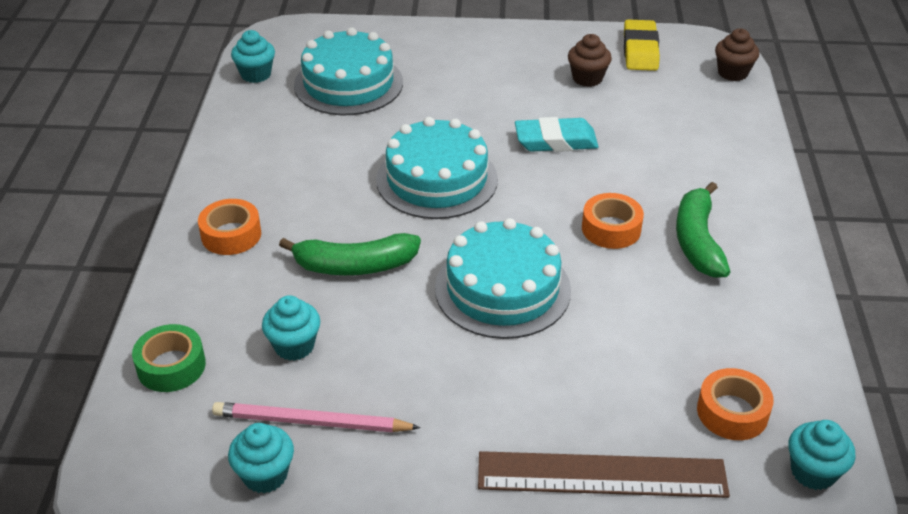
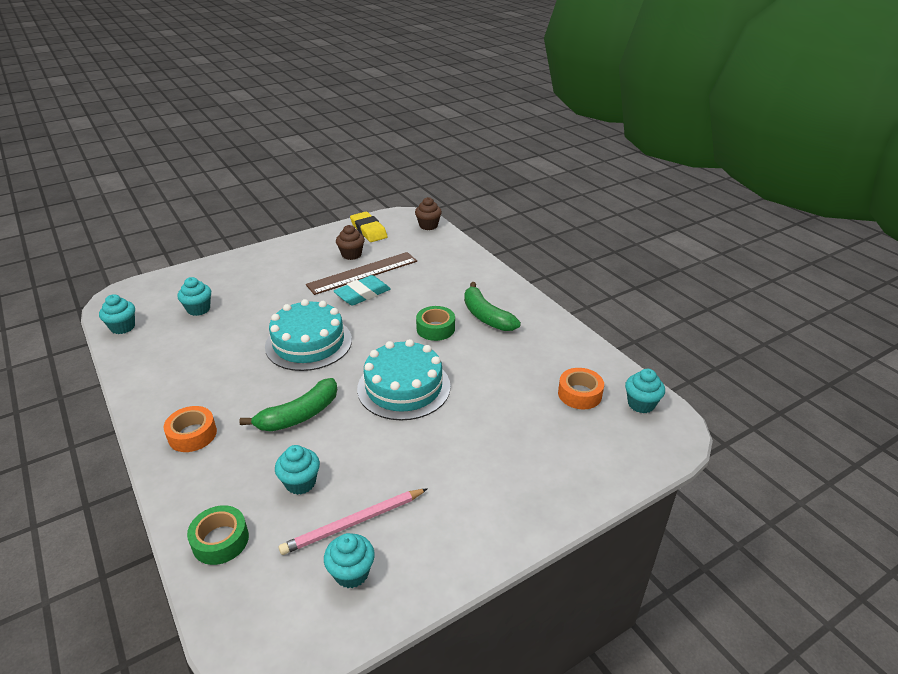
camera: 35 degrees left, 5 degrees down
(348, 83) = (198, 309): turquoise cake -> turquoise cupcake
(601, 474) = (546, 460): brown ruler -> brown ruler (362, 273)
(611, 229) = (435, 328): orange tape -> green tape

